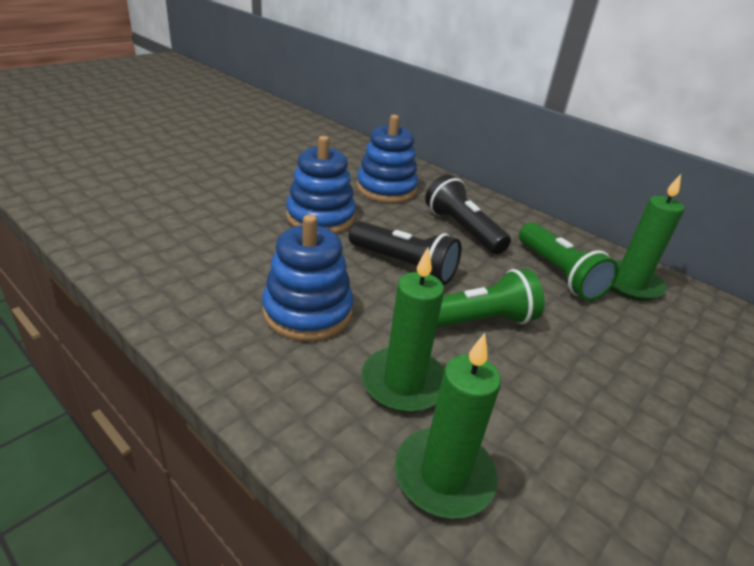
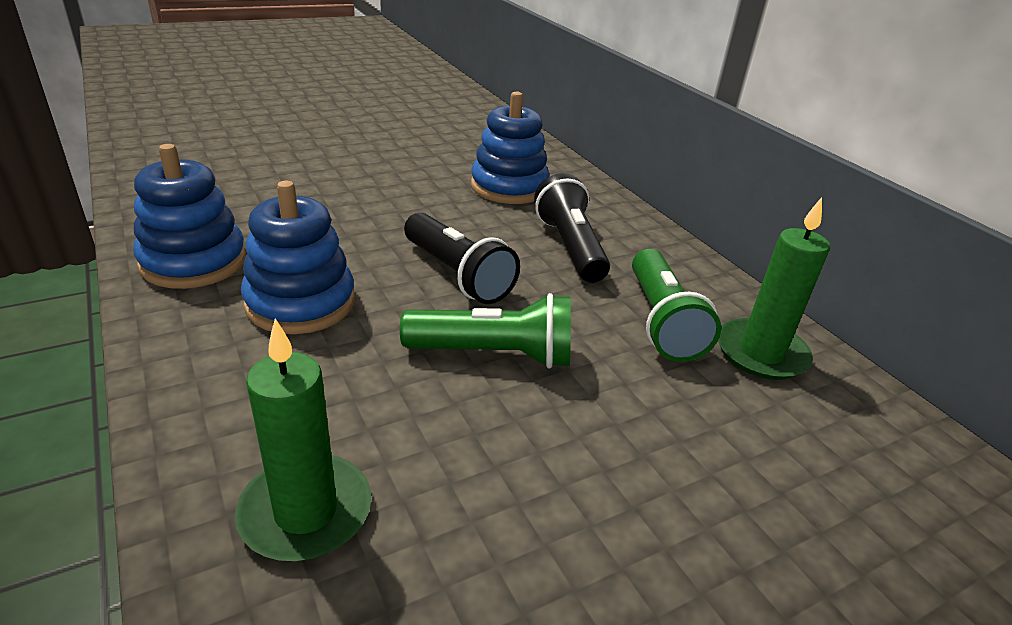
camera: 20 degrees right, 0 degrees up
(320, 218) = (401, 207): blue stacking toy -> blue stacking toy (194, 262)
(403, 383) = (345, 401): green candle -> none

